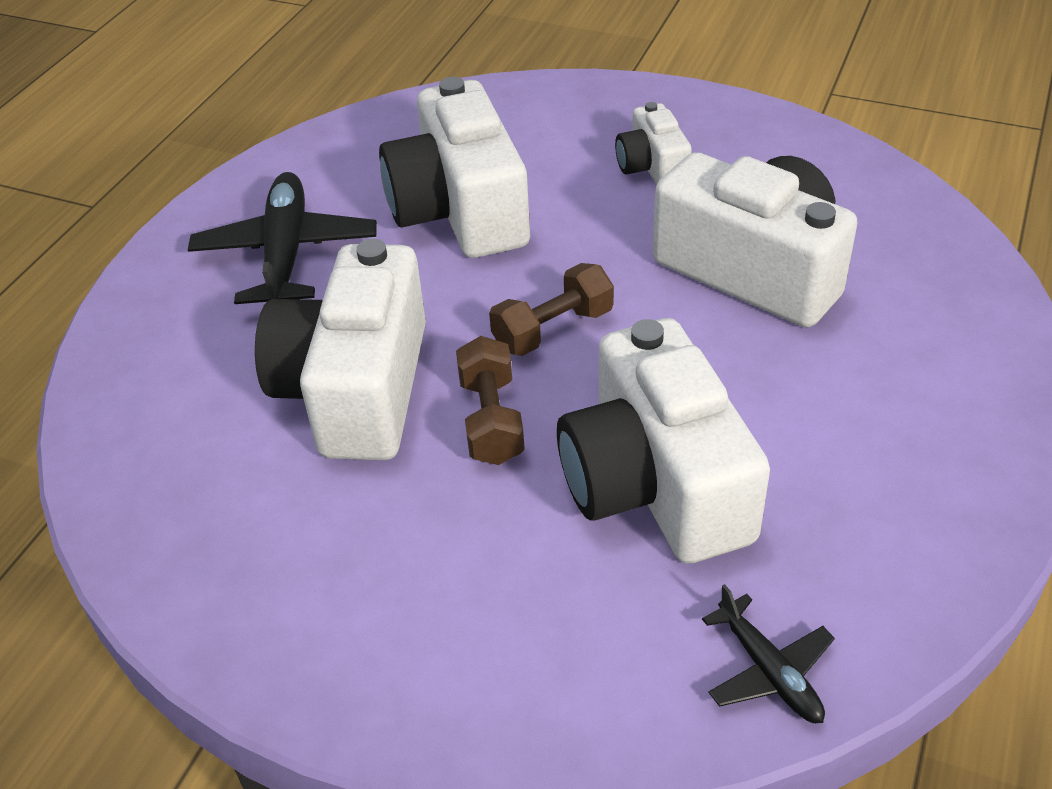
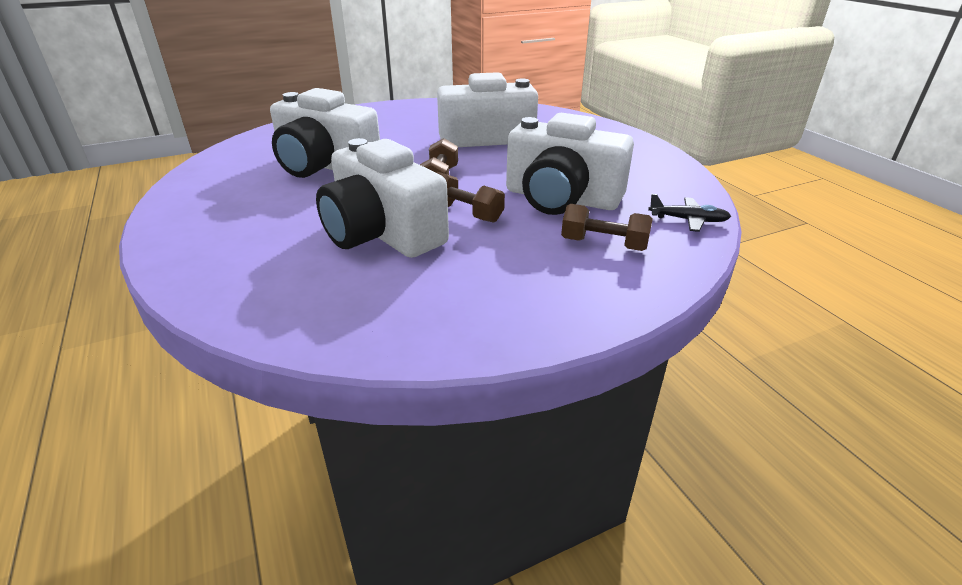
camera: 50 degrees left, 10 degrees down
(286, 254) = (251, 211): black plane -> none
(567, 614) = (603, 244): none -> brown dumbbell
(652, 167) = (392, 127): white camera -> none

